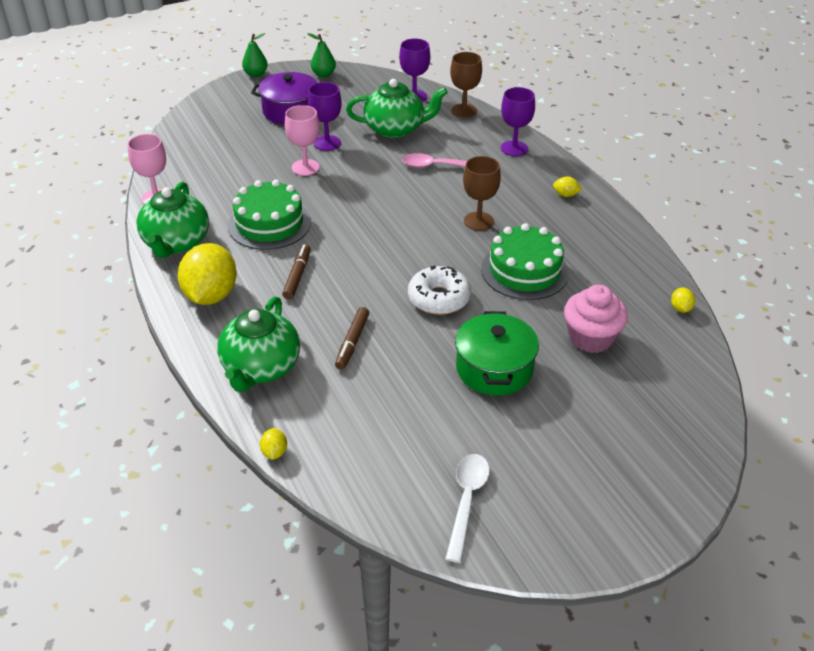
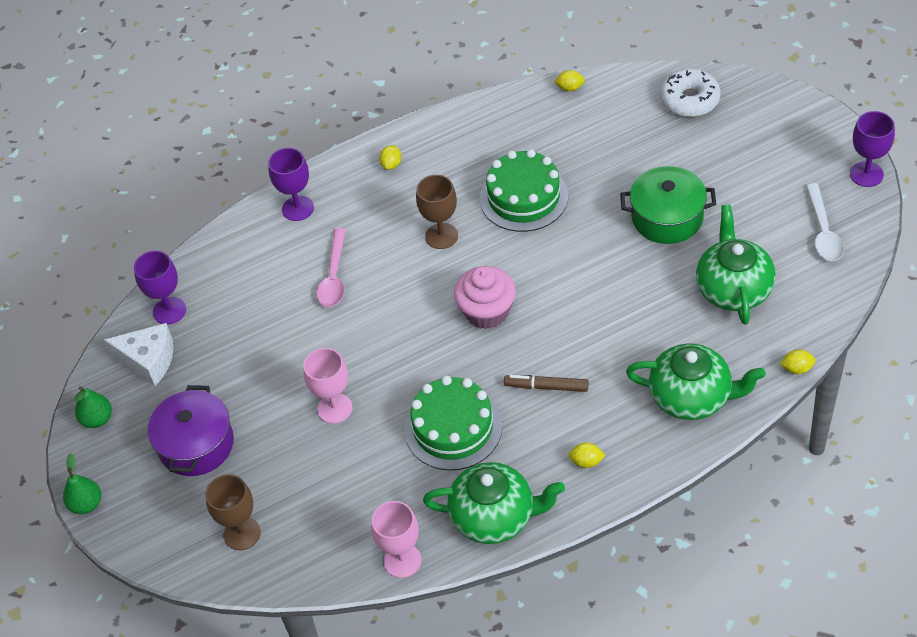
camera: 85 degrees left, 10 degrees up
(211, 295) = (586, 462): yellow lemon -> yellow lemon, size x0.41
(327, 143) = (278, 393): purple goblet -> purple goblet (866, 174)
(352, 342) = (645, 327): brown marker -> none
(370, 90) = (148, 360): none -> white cheese
(395, 129) = (249, 324): green teapot -> green teapot (733, 289)
(439, 298) = (572, 263): white donut -> white donut (689, 100)
(464, 111) = (209, 258): brown goblet -> brown goblet (242, 533)
(467, 501) = (823, 231): white spoon -> white spoon turned 105 degrees counterclockwise
(591, 338) = (617, 150): pink cupcake -> pink cupcake (487, 312)

